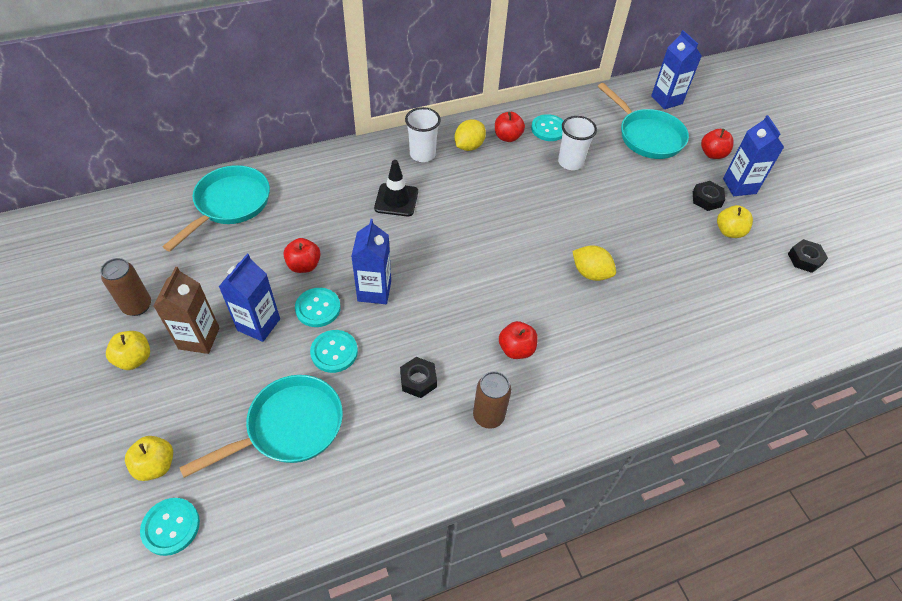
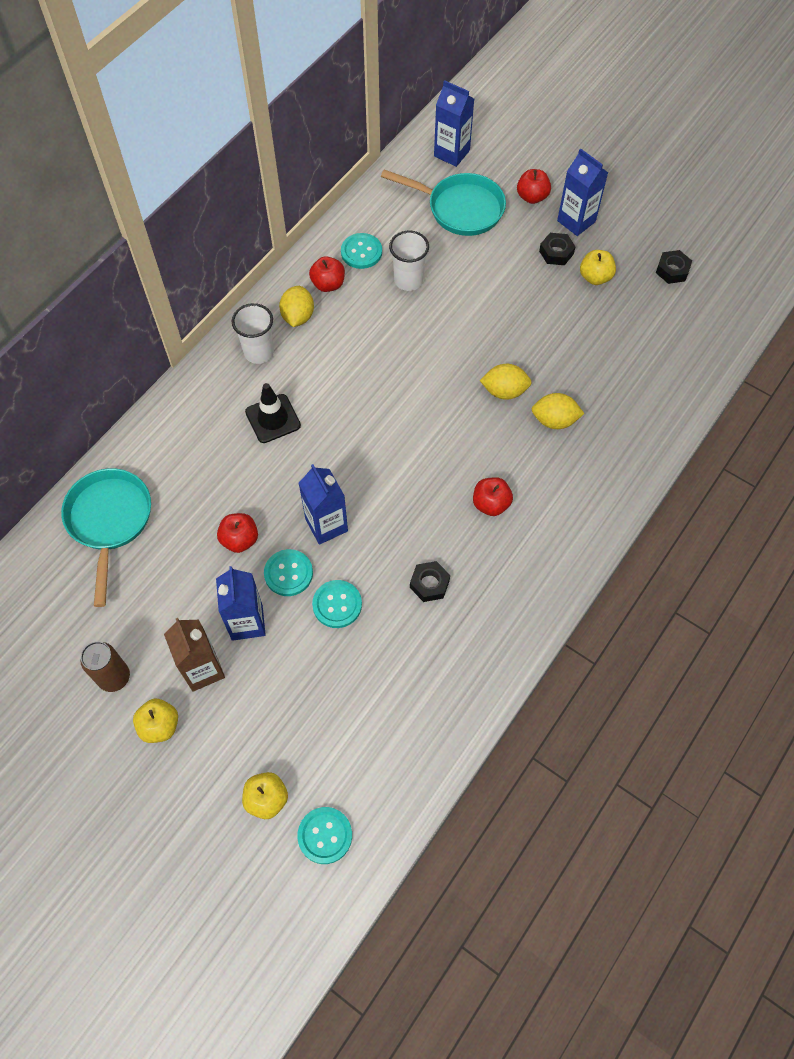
camera: 30 degrees left, 10 degrees up
(289, 427) = (353, 694): turquoise pan -> none
(488, 416) = (510, 578): brown can -> none
(618, 316) = (554, 420): none -> yellow lemon

